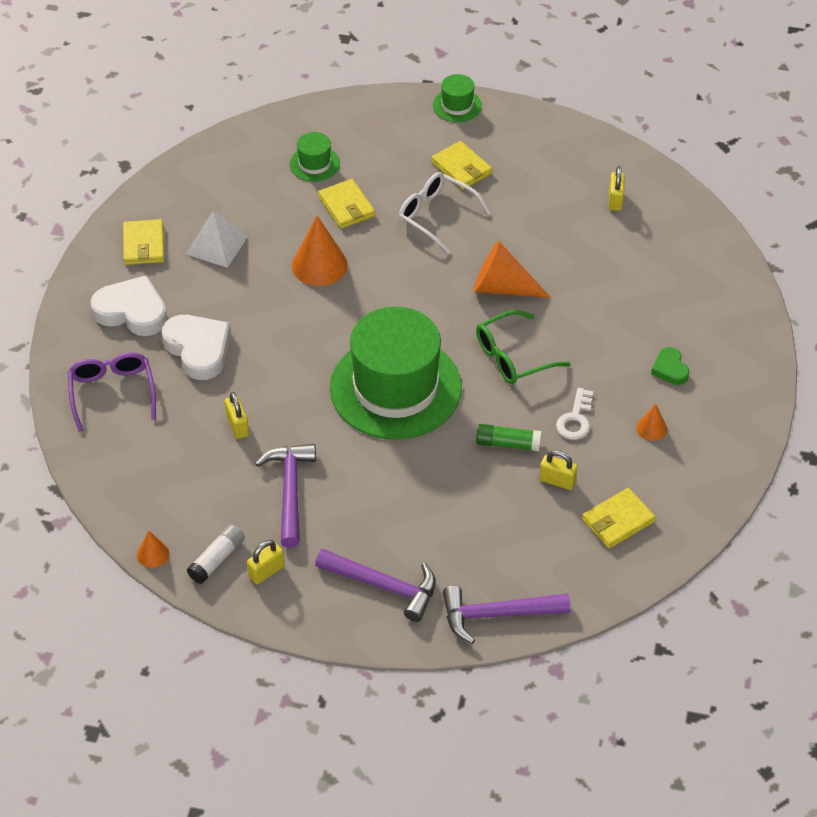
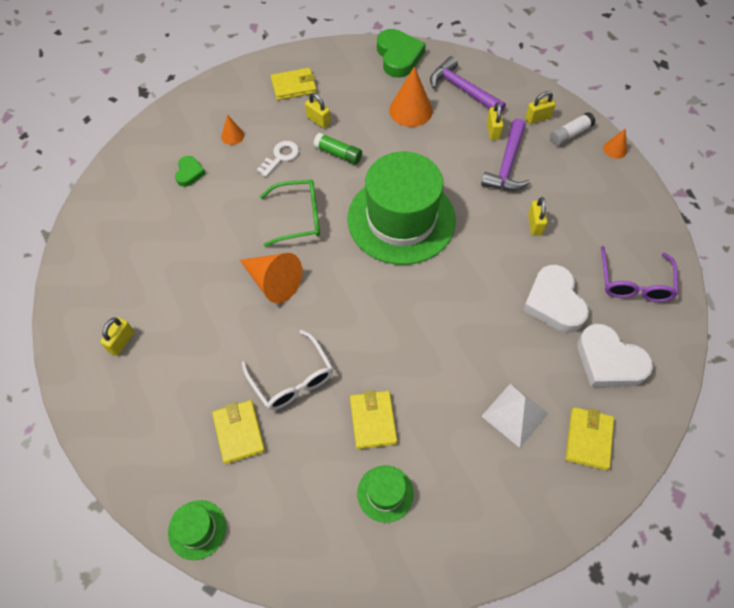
camera: 160 degrees left, 10 degrees up
(319, 265) = (423, 357): orange cone -> orange cone (410, 110)
(322, 534) = (493, 130): none -> yellow padlock
(497, 615) = (398, 56): purple hammer -> green heart

